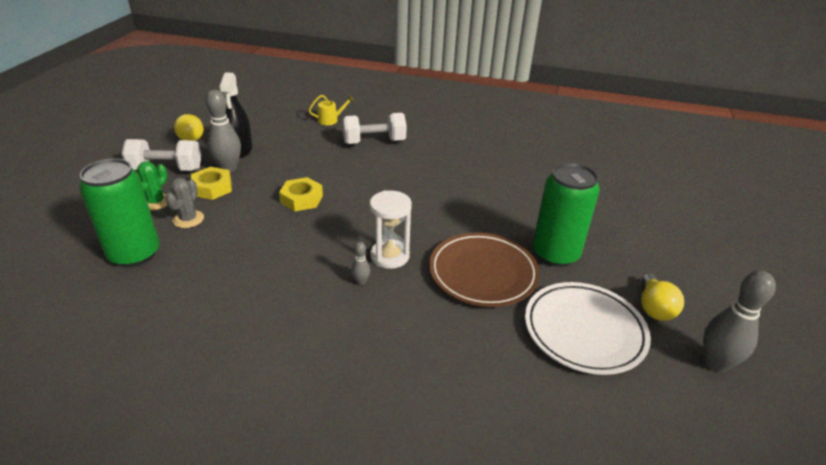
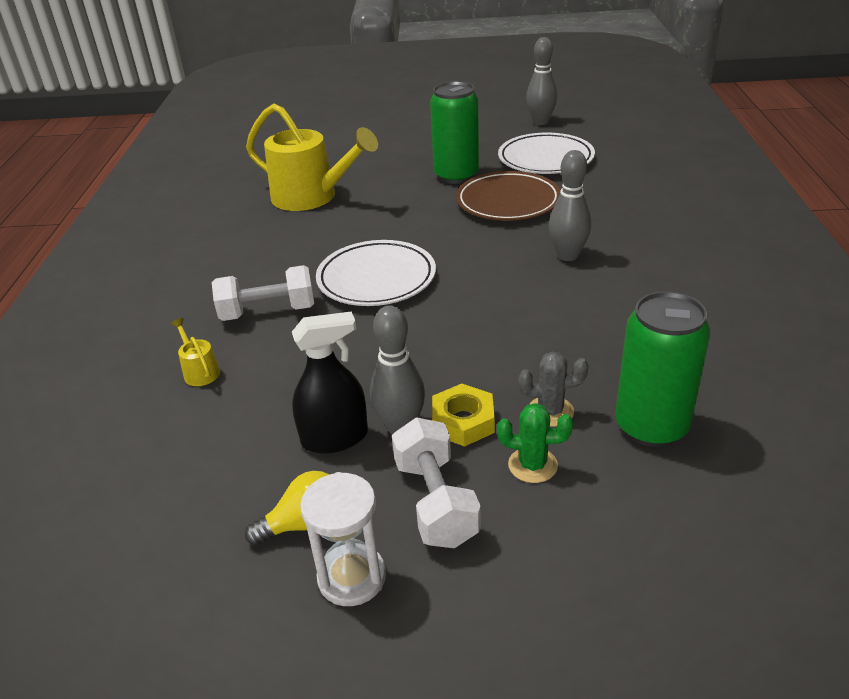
camera: 100 degrees left, 0 degrees up
(301, 199) = (447, 331): yellow nut -> none
(361, 282) = (568, 255): grey bowling pin -> grey bowling pin, size x2.10
(374, 142) = (268, 312): white dumbbell -> white dumbbell turned 75 degrees counterclockwise
(387, 183) = (376, 279): none -> white plate
(390, 256) = (517, 249): white hourglass -> white hourglass (352, 577)
(534, 172) = (311, 197): none -> yellow watering can
(654, 308) = (499, 139): yellow light bulb -> none

